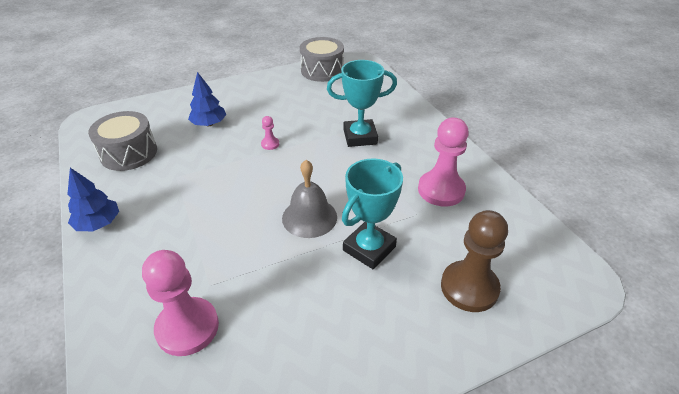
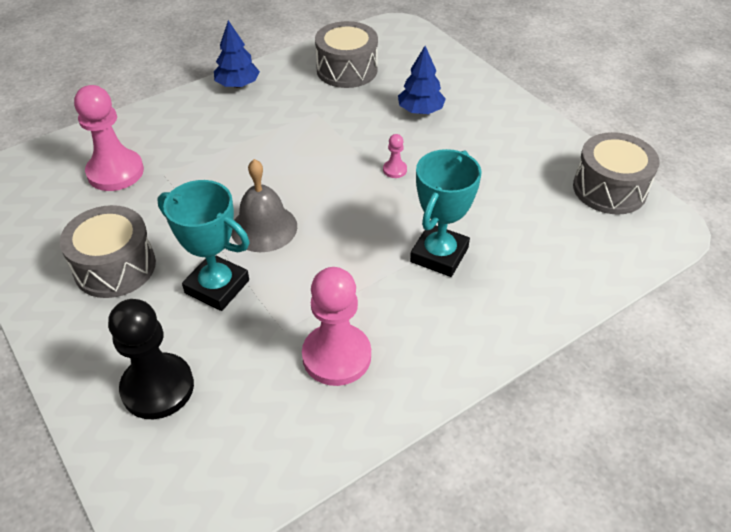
camera: 80 degrees right, 5 degrees up
(331, 322) = (115, 267): none -> grey drum
(360, 137) = (439, 255): turquoise trophy -> turquoise trophy turned 45 degrees clockwise
(469, 287) = (158, 388): brown pawn -> black pawn

